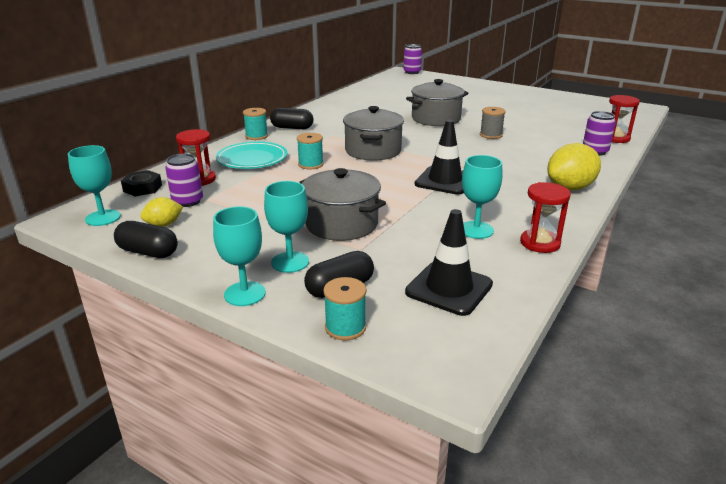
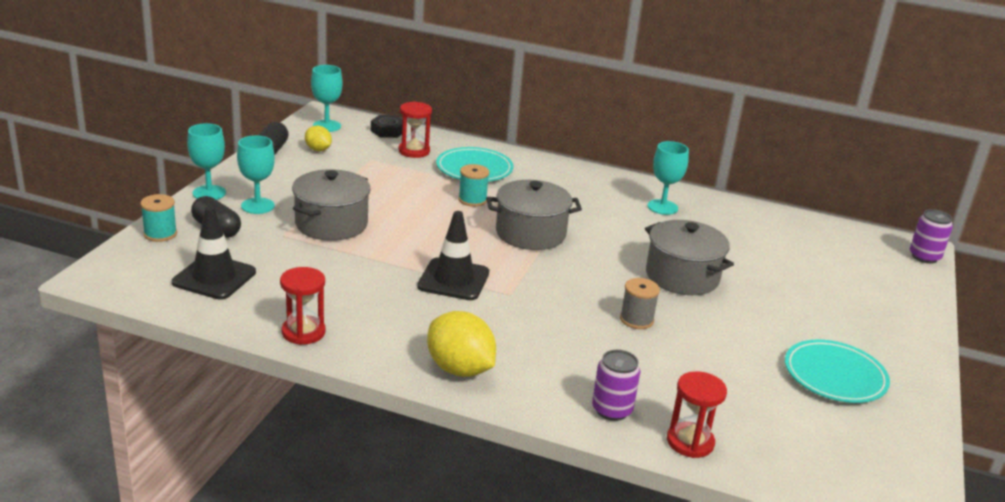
camera: 75 degrees right, 0 degrees up
(187, 201) = (365, 152): purple can -> none
(256, 136) = (544, 164): turquoise spool -> none
(292, 128) = (583, 181): black capsule -> none
(476, 230) = (329, 295): turquoise goblet -> turquoise goblet (662, 207)
(536, 104) = (834, 376): none -> turquoise plate

